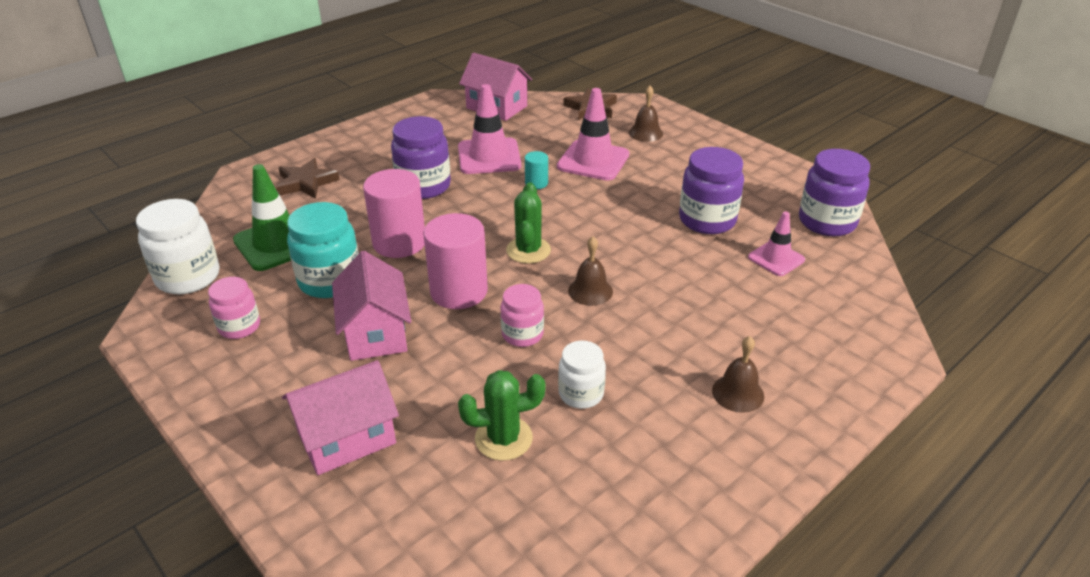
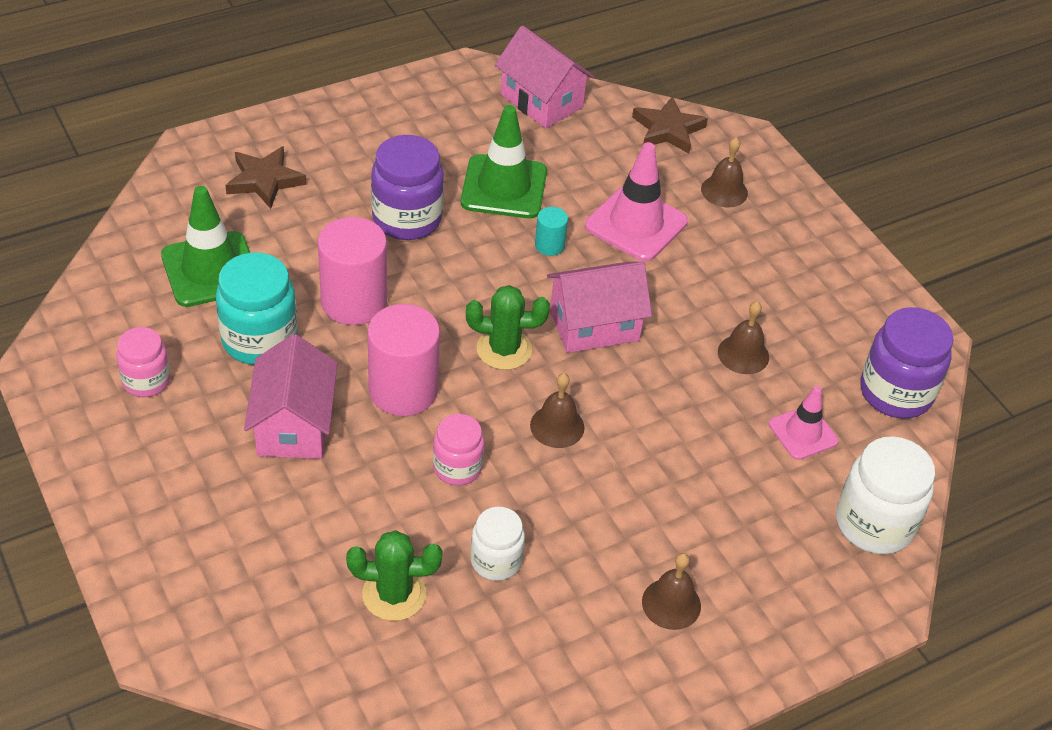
camera: 10 degrees right, 10 degrees up
(188, 277) = (101, 297): white jar -> white jar (874, 524)
(346, 438) = (231, 552): pink house -> pink house (594, 325)
(489, 157) = (504, 187): pink traffic cone -> green traffic cone
(528, 250) = (504, 349): green cactus -> green cactus turned 75 degrees clockwise
(707, 220) = (743, 354): purple jar -> brown bell

